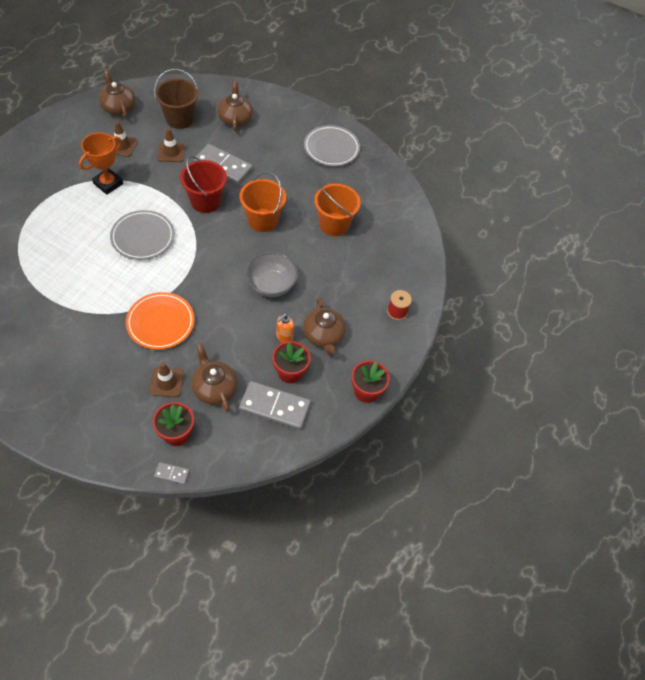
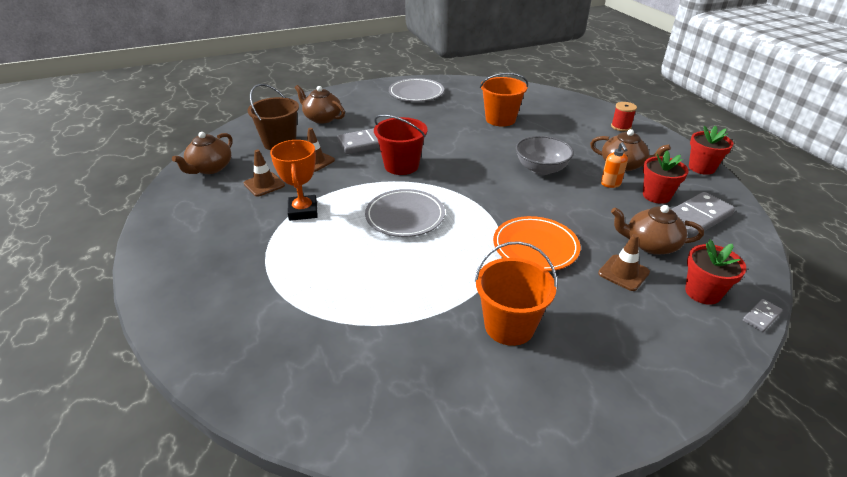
camera: 45 degrees left, 20 degrees down
(118, 107) = (210, 168): brown teapot -> brown teapot turned 75 degrees counterclockwise
(262, 220) = (459, 147): orange bucket -> orange bucket (509, 326)

